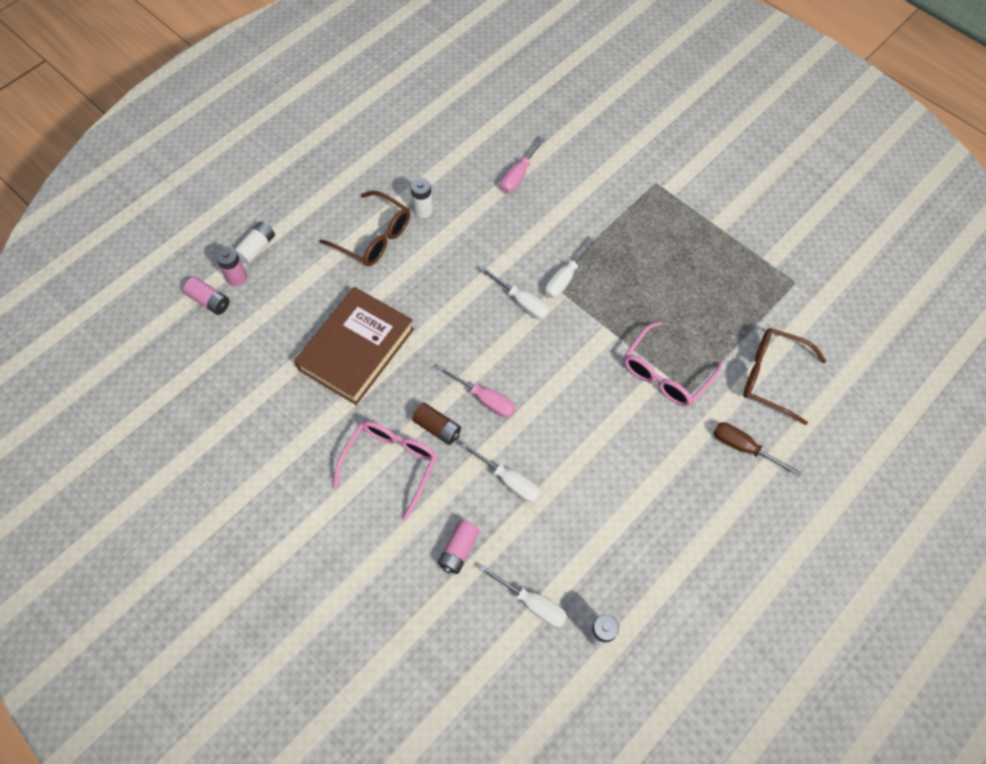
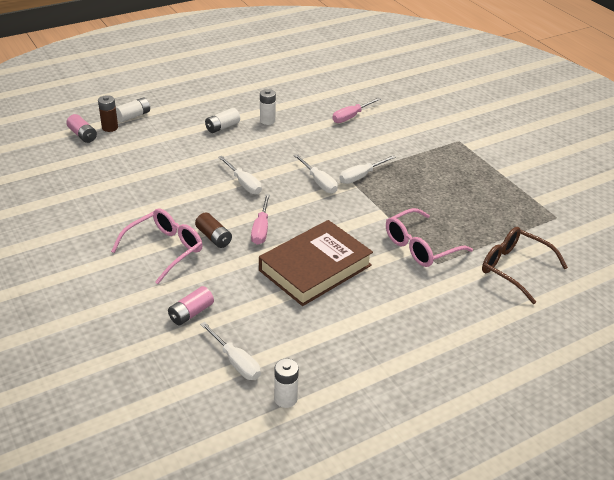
camera: 15 degrees right, 25 degrees down
(237, 278) = (110, 127): pink battery -> brown battery
(356, 349) = (175, 181): brown book -> brown book (315, 268)
(373, 237) = (222, 127): brown glasses -> white battery
(485, 399) = (261, 229): pink screwdriver -> pink screwdriver turned 45 degrees clockwise
(509, 480) = (256, 280): white screwdriver -> white screwdriver (243, 183)
(744, 448) = (471, 307): brown screwdriver -> none

